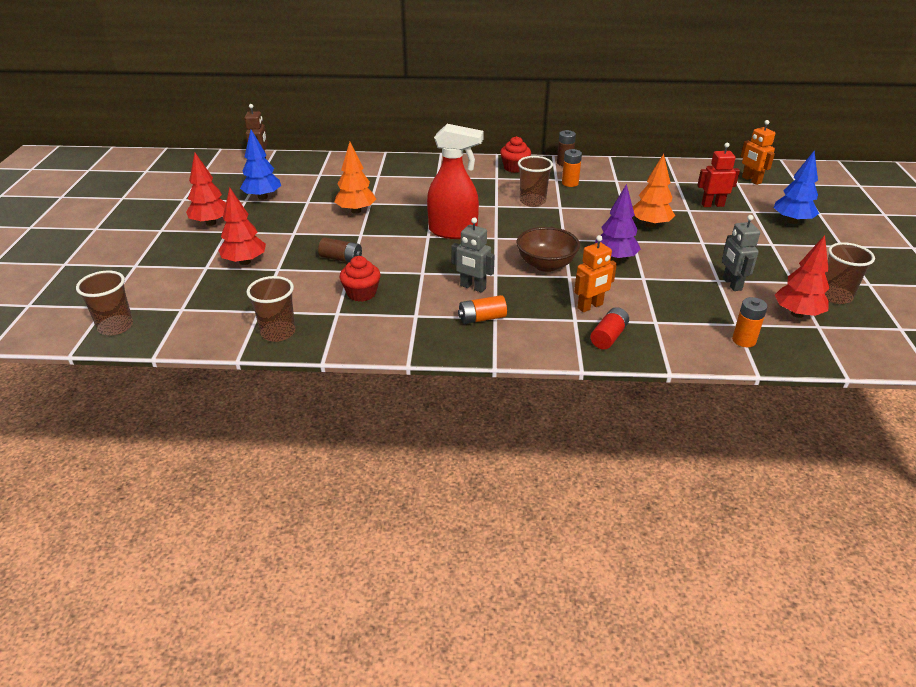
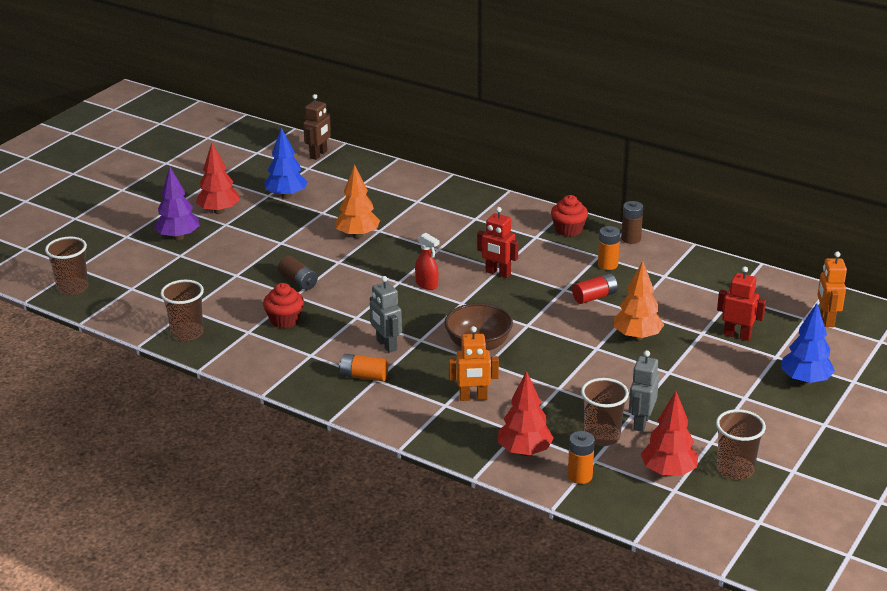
camera: 30 degrees right, 5 degrees down
(245, 262) = (215, 259): red tree -> red tree (524, 451)
(453, 232) = (427, 284): red spray bottle -> red spray bottle, size x0.48
(498, 209) = (498, 273): none -> red robot
(532, 201) = (542, 274): brown cup -> brown cup (602, 436)
(608, 336) = (457, 430): red battery -> red battery (595, 297)
(615, 258) = (554, 360): purple tree -> purple tree (178, 237)

